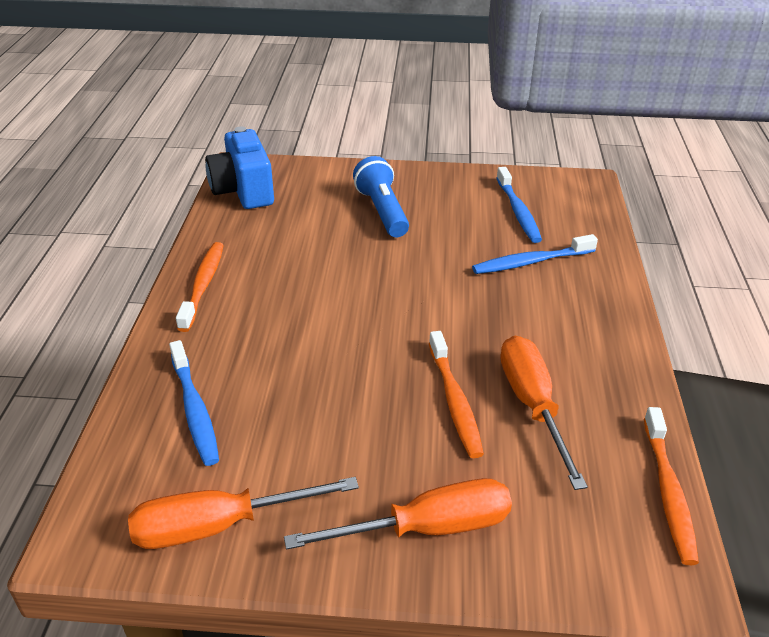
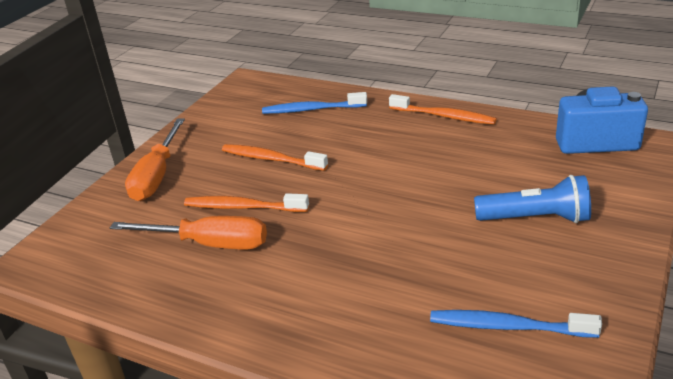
camera: 115 degrees right, 5 degrees down
(220, 525) = (220, 114): orange screwdriver -> none
(531, 262) = (396, 304): blue toothbrush -> none
(668, 491) = (81, 286): orange toothbrush -> orange toothbrush (271, 159)

